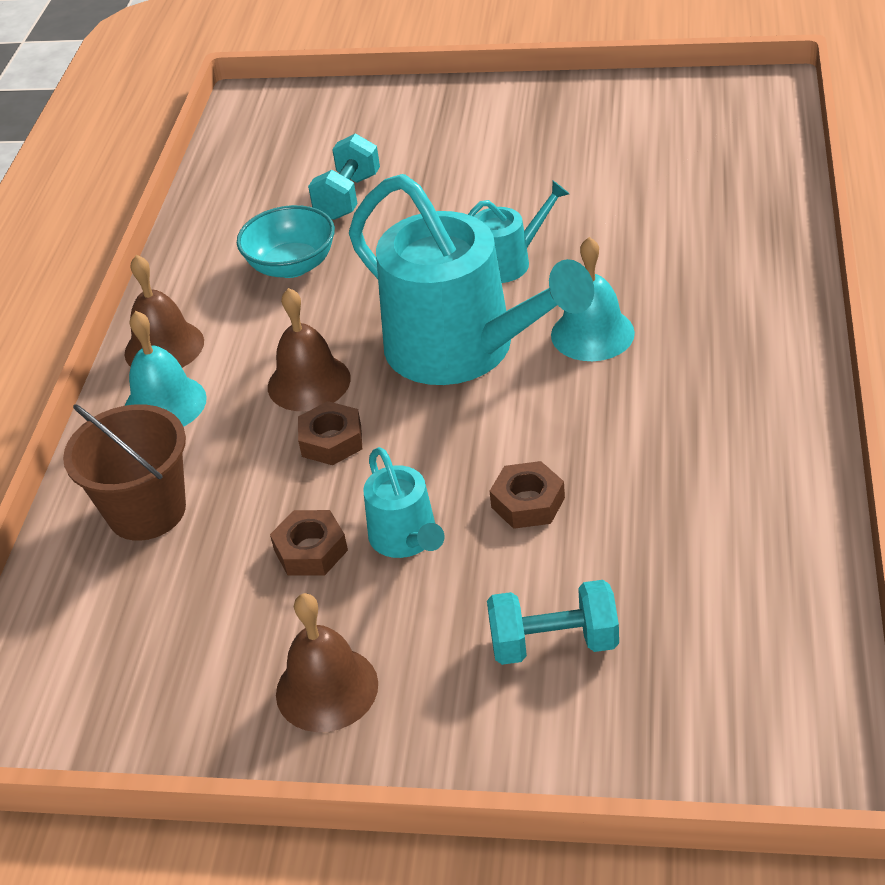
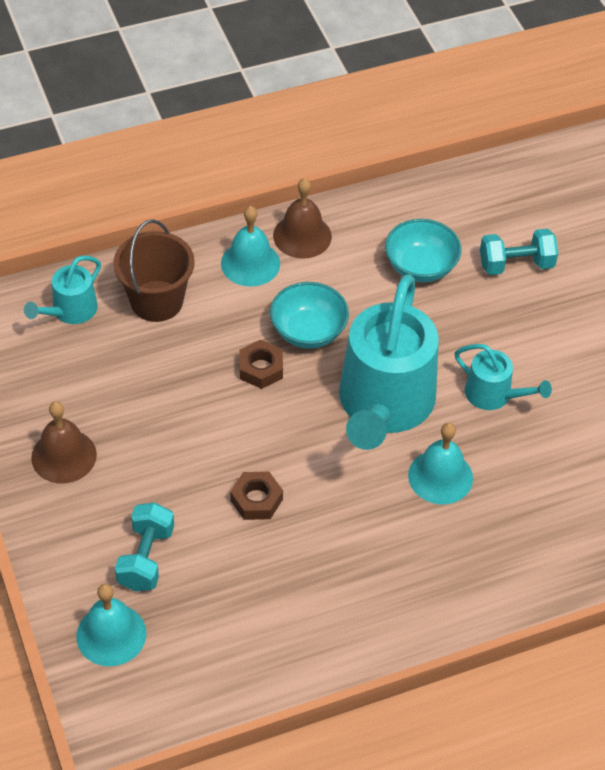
camera: 55 degrees right, 10 degrees up
(309, 382) = (308, 331): brown bell -> turquoise bowl
(311, 550) = (163, 400): brown nut -> none
(406, 539) = (195, 446): turquoise watering can -> turquoise watering can (70, 311)
(554, 643) = (146, 558): turquoise dumbbell -> turquoise dumbbell turned 45 degrees clockwise
(660, 720) = (111, 634): none -> turquoise bell

